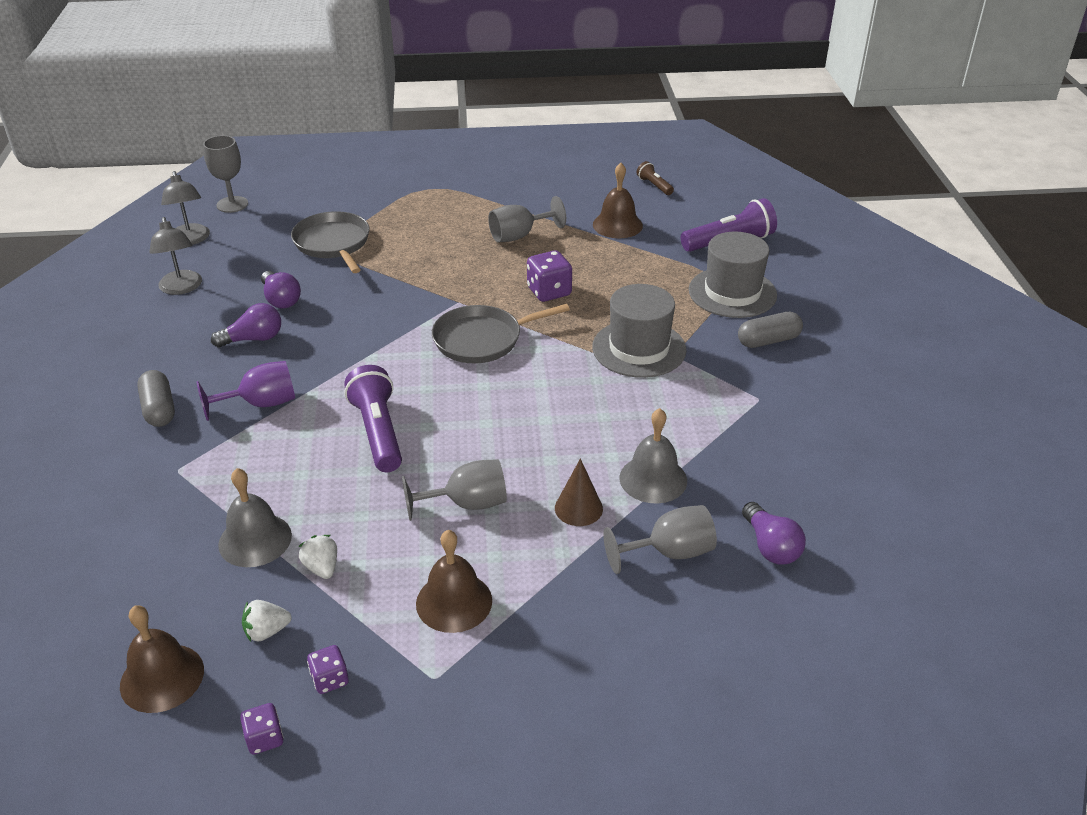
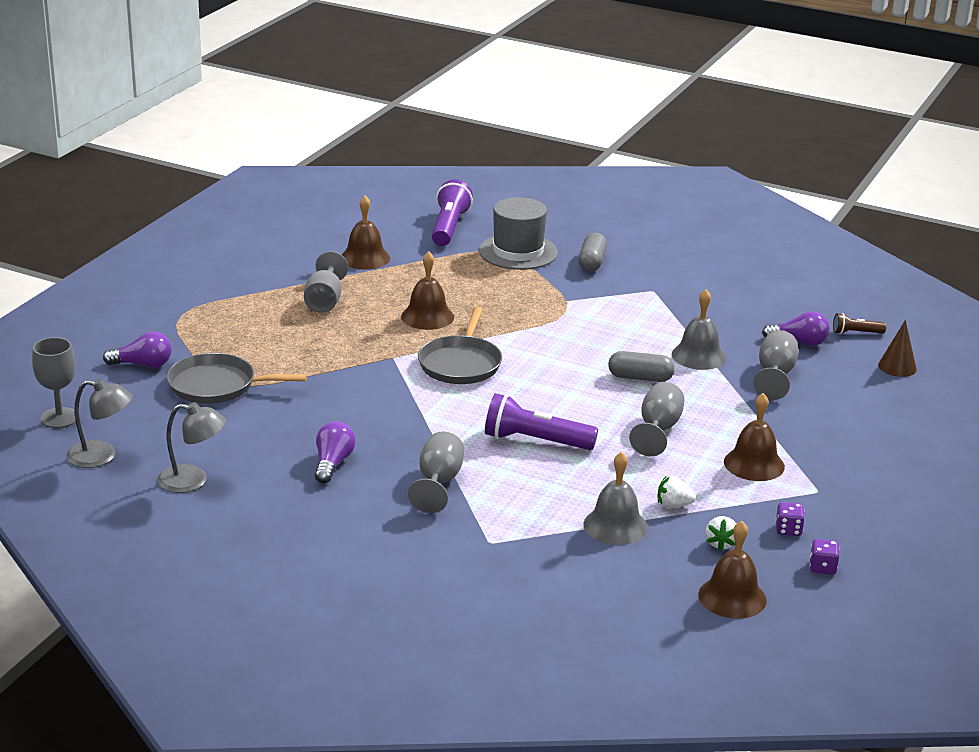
camera: 60 degrees left, 10 degrees down
(159, 409) = (390, 533): grey capsule -> grey capsule (640, 378)
(261, 404) = (438, 483): purple goblet -> grey goblet
(281, 299) = (283, 435): purple light bulb -> purple light bulb (143, 365)
(549, 292) = (427, 316): purple dice -> brown bell
(578, 508) = (703, 391): brown cone -> brown cone (897, 367)
(639, 348) = (546, 309): grey hat -> none
(654, 186) = (324, 223): brown flashlight -> brown flashlight (856, 333)

